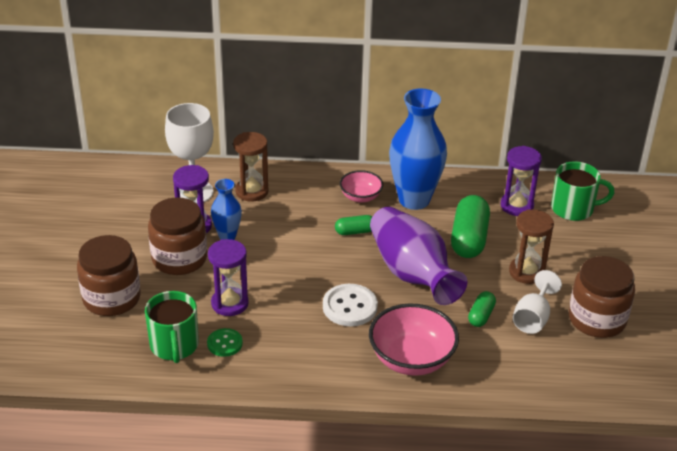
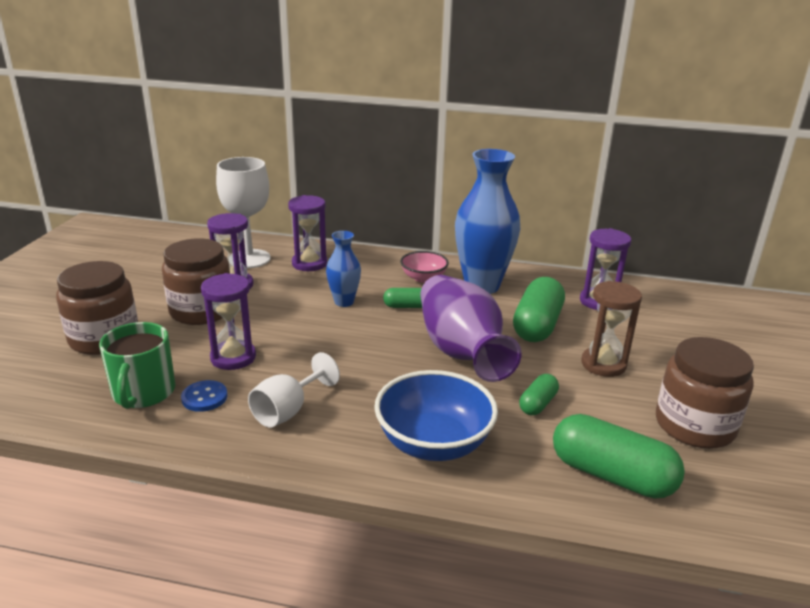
camera: 10 degrees right, 10 degrees down
(224, 343) = (204, 397): green button -> blue button
(227, 236) = (264, 297): blue vase -> blue vase (344, 302)
(252, 191) = (309, 263): brown hourglass -> purple hourglass
(350, 307) = (374, 376): white button -> none
(411, 359) = (434, 443): pink bowl -> blue bowl
(533, 318) = (606, 414): white goblet -> white goblet (288, 410)
(540, 368) = (611, 475): none -> green capsule
(573, 209) = (666, 310): green mug -> none

